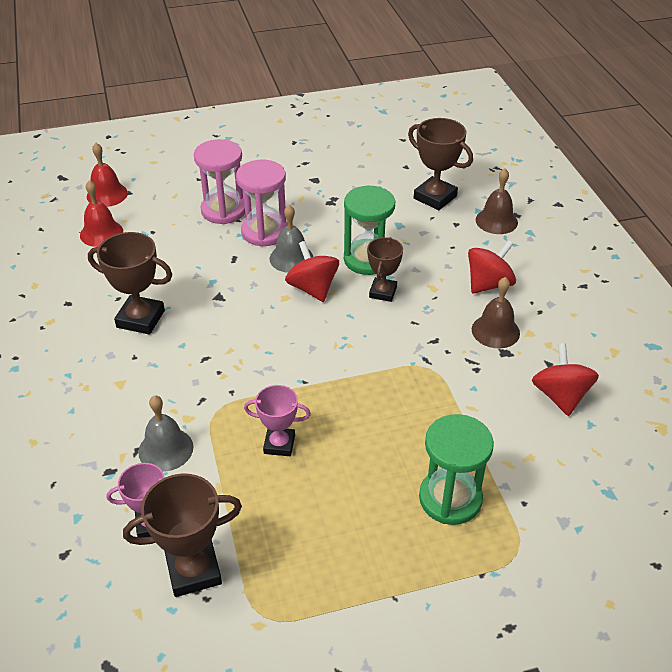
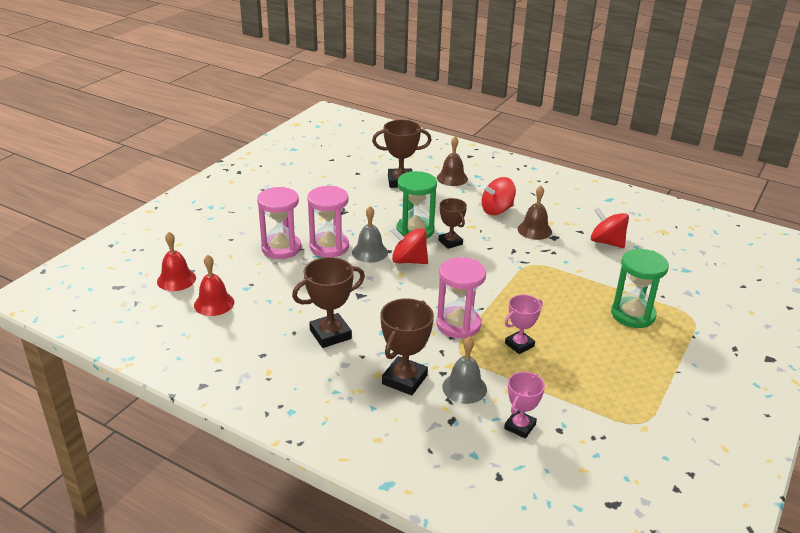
camera: 45 degrees left, 10 degrees down
(193, 571) = (577, 430): brown trophy -> brown trophy (404, 379)
(256, 383) = (458, 324): none -> pink hourglass
(489, 284) = (497, 210): red spinning top -> red spinning top turned 120 degrees counterclockwise

